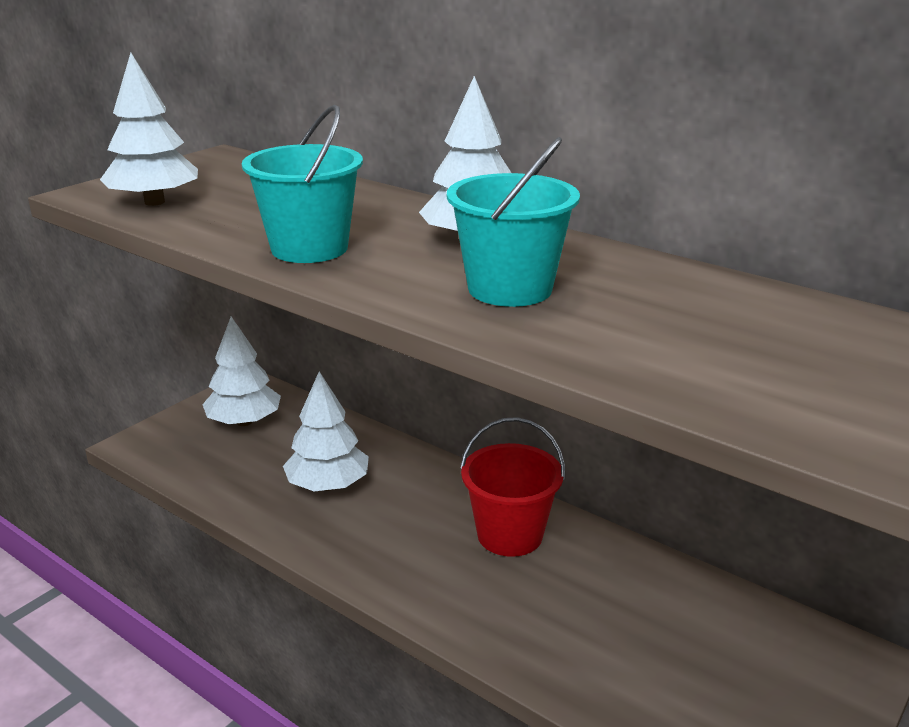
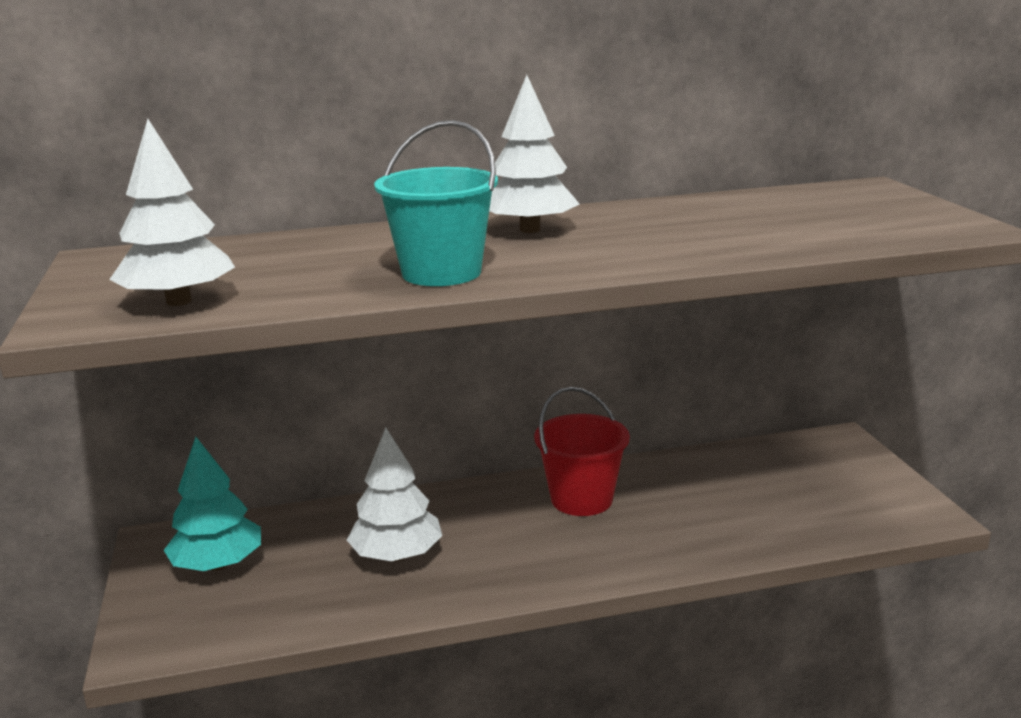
camera: 50 degrees left, 5 degrees down
(244, 422) = (217, 565): white tree -> turquoise tree
(510, 289) = (639, 240): turquoise bucket -> none

